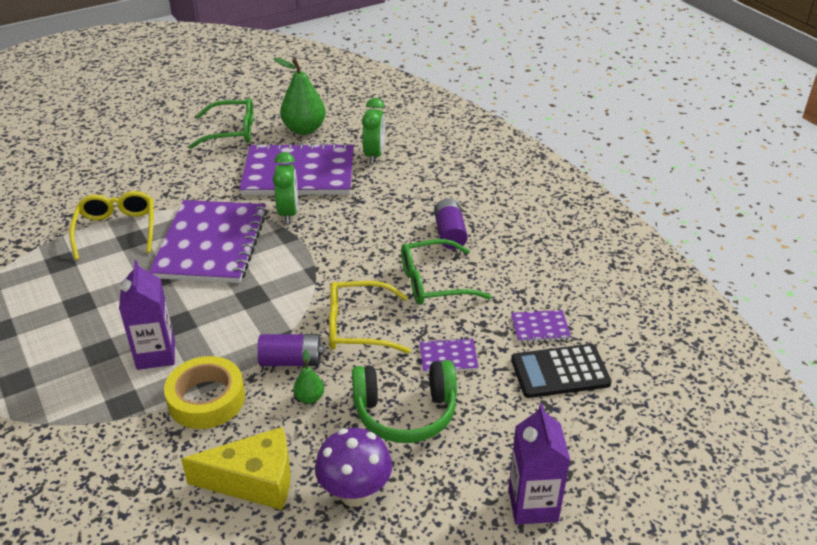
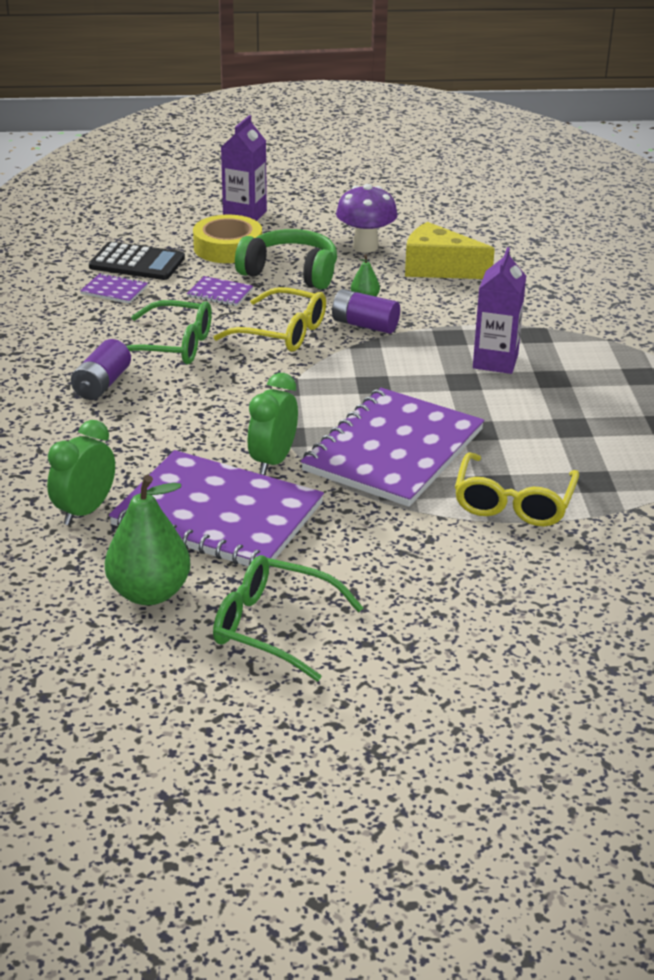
camera: 155 degrees left, 5 degrees down
(206, 399) = (457, 320): yellow tape -> yellow tape (228, 248)

